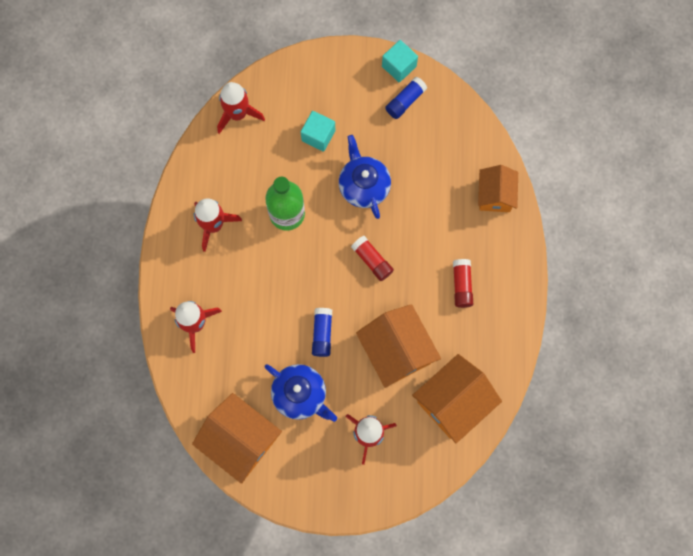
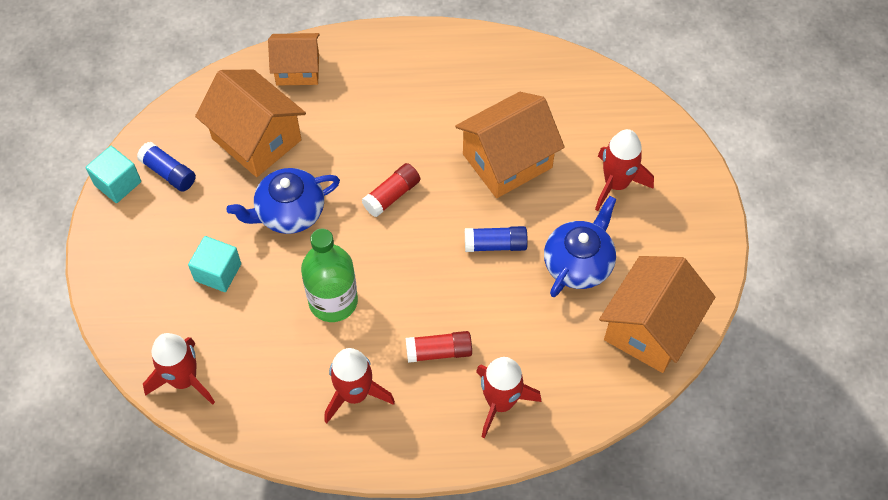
camera: 95 degrees left, 15 degrees down
(453, 402) = (561, 99): orange house -> orange house (256, 139)
(461, 285) = (416, 98): red glue stick -> red glue stick (439, 351)

